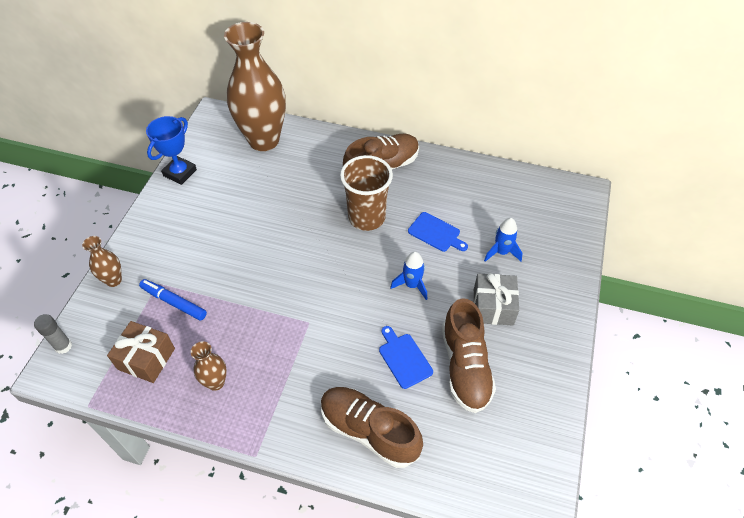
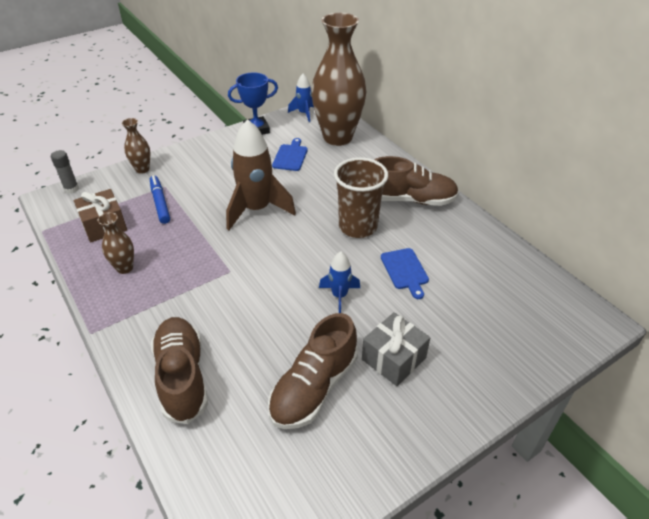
camera: 40 degrees right, 10 degrees down
(269, 253) = (257, 209): none -> brown rocket
(404, 358) = (270, 344): blue cutting board -> blue cutting board (290, 156)
(501, 252) = (451, 321): blue rocket -> blue rocket (304, 113)

